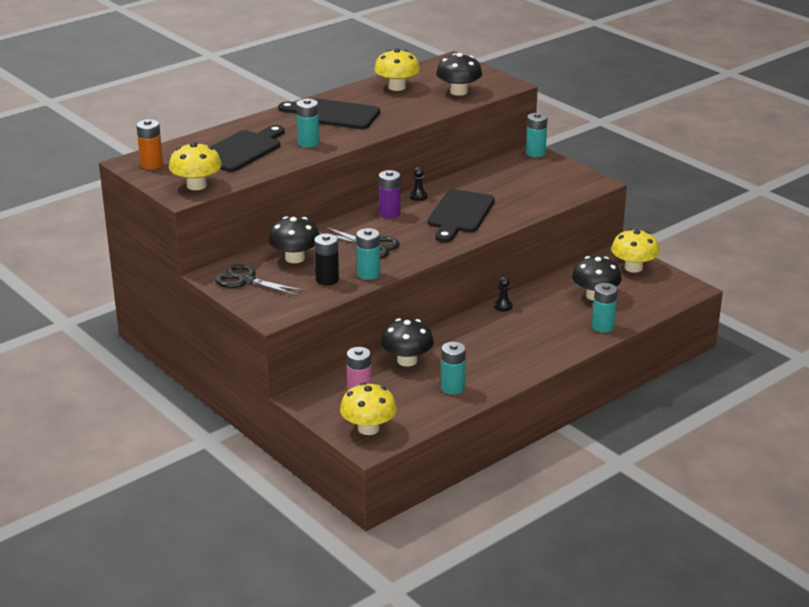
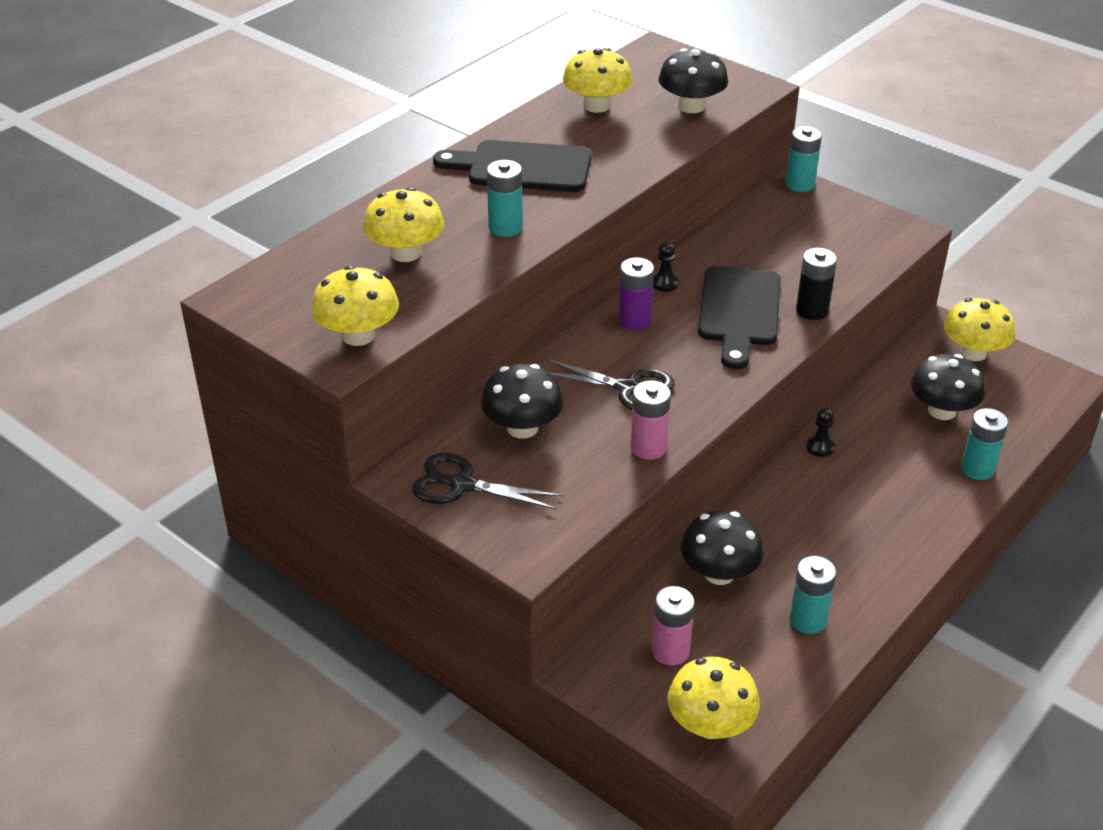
camera: 10 degrees left, 10 degrees up
(151, 165) = (270, 298): orange battery -> none
(241, 150) = (406, 253): black cutting board -> yellow mushroom
(327, 280) = (589, 467): black battery -> black battery (812, 310)
(368, 274) = (648, 448): turquoise battery -> pink battery

